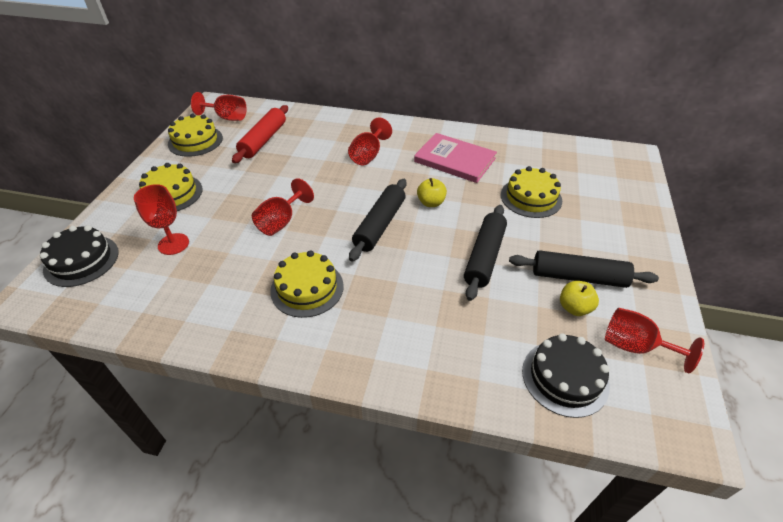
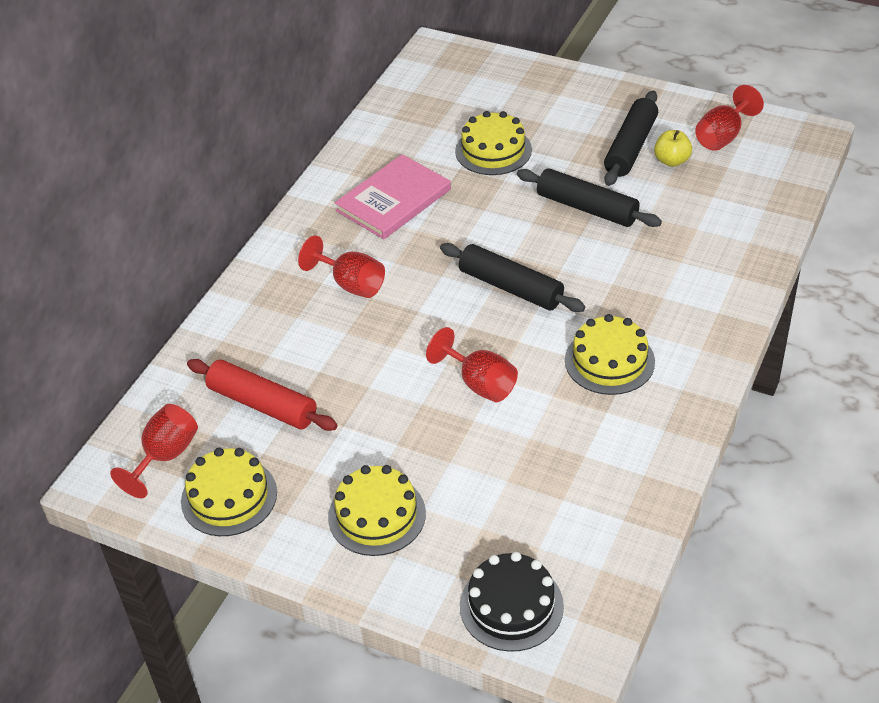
camera: 75 degrees left, 0 degrees up
(173, 244) = (499, 500): red goblet -> none
(431, 203) = (479, 236): yellow apple -> none
(565, 377) = (752, 187): black cake -> none

